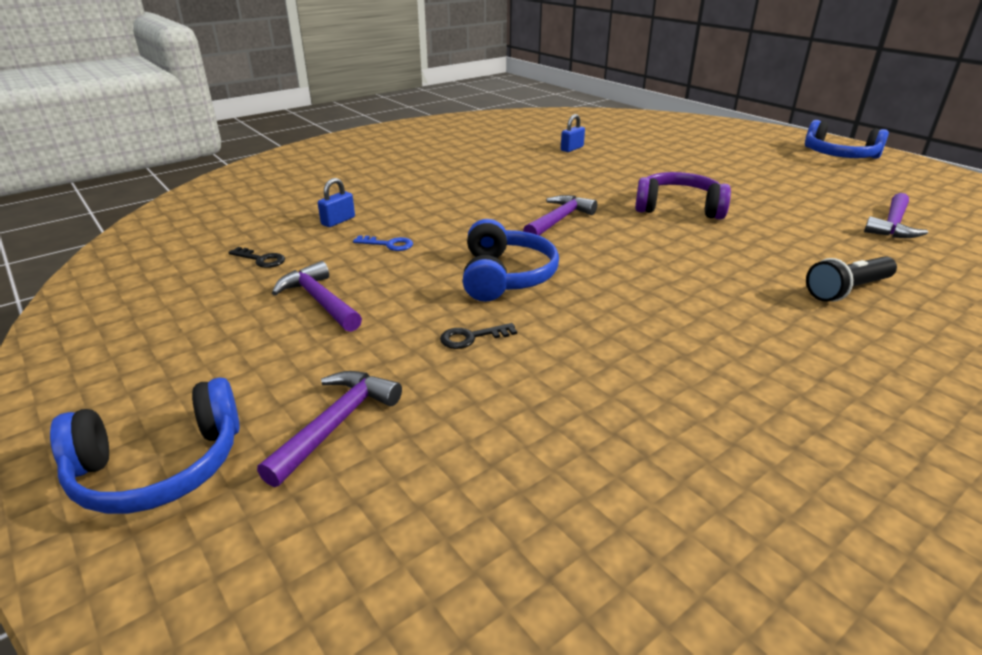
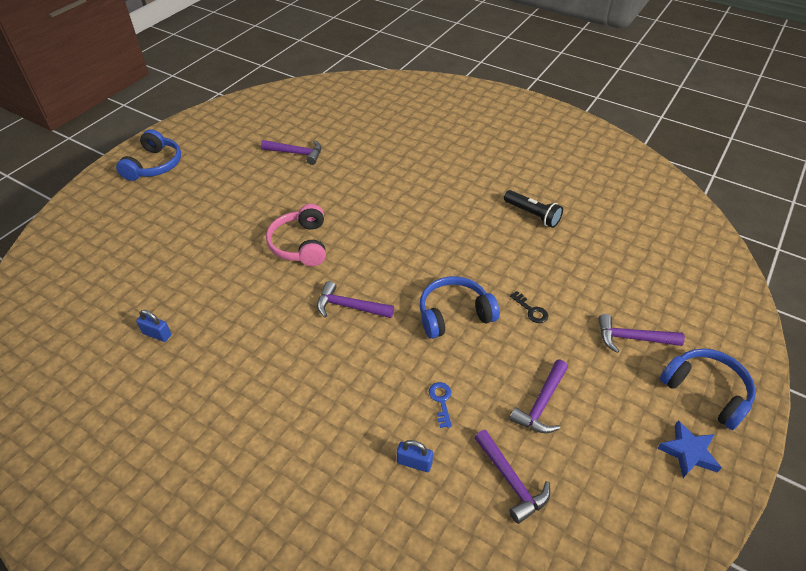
camera: 110 degrees left, 15 degrees up
(119, 393) = (688, 452): none -> blue star
(261, 259) = (511, 481): black key -> purple hammer
(678, 208) = (300, 244): purple headphones -> pink headphones
(847, 290) = (396, 175): black flashlight -> black flashlight (532, 215)

